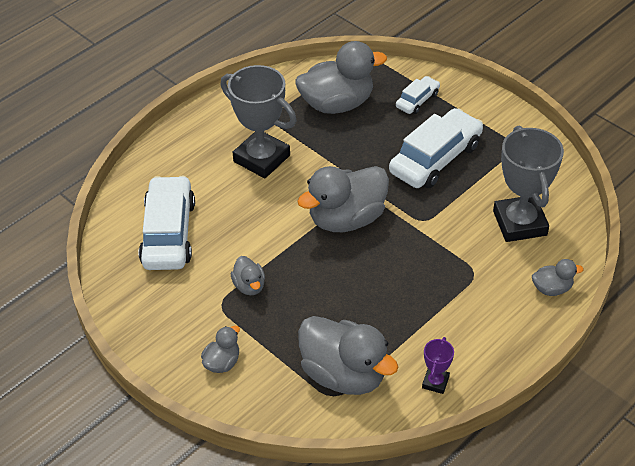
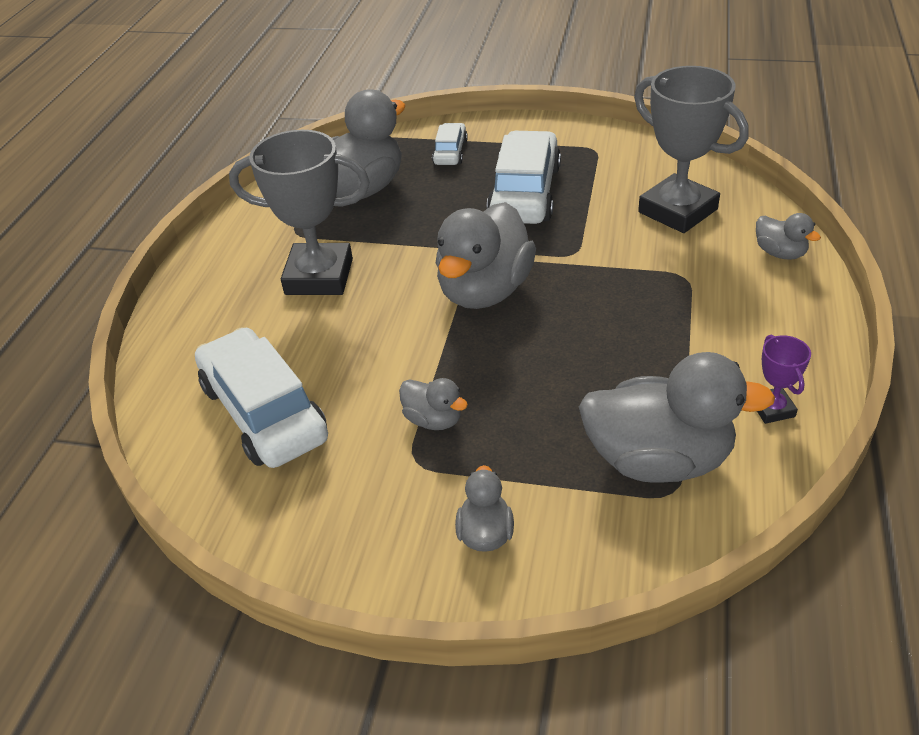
camera: 30 degrees left, 5 degrees down
(552, 288) = (780, 253): grey duck -> grey duck turned 90 degrees clockwise

